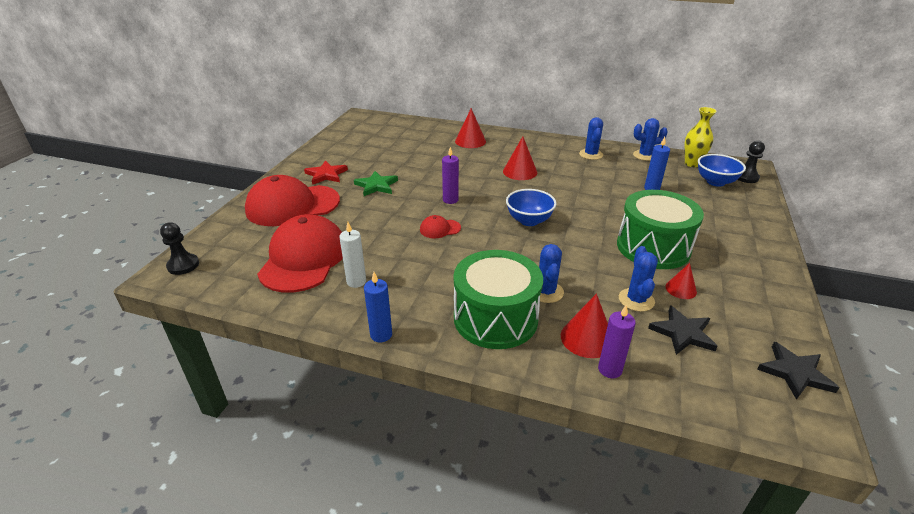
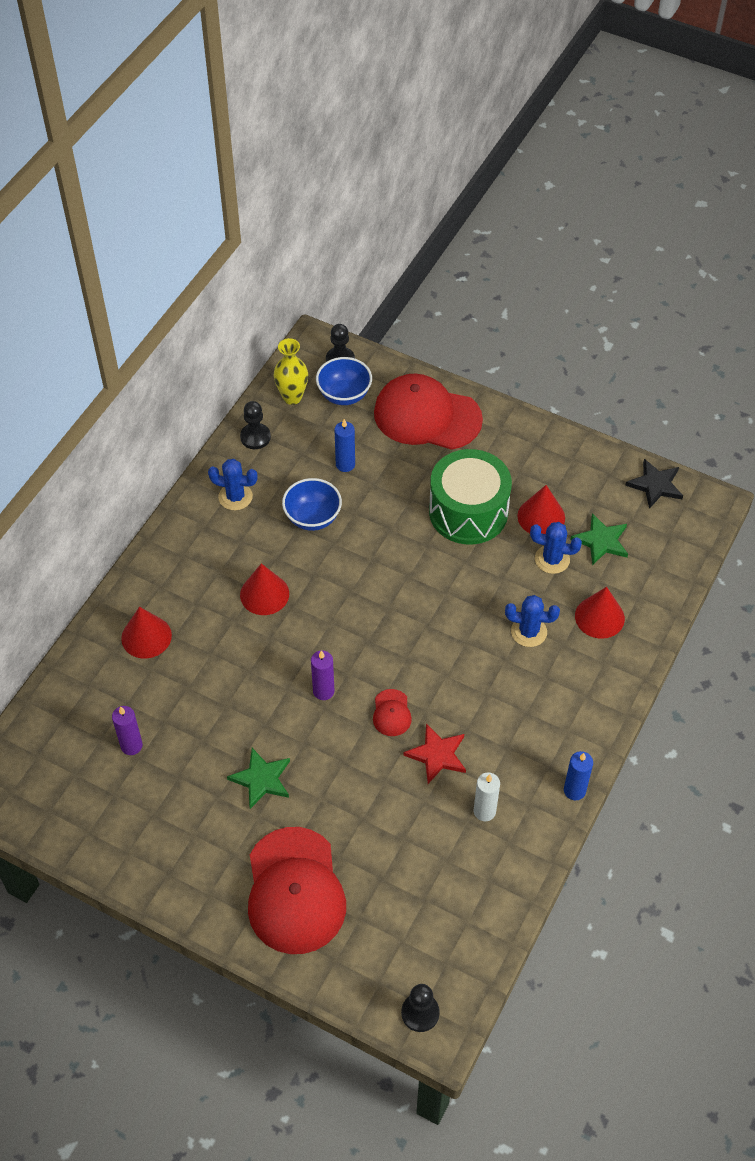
camera: 80 degrees left, 20 degrees up
(304, 258) = (429, 869): red cap -> red cap (427, 416)
(326, 174) = (209, 848): red star -> red star (437, 755)
(495, 318) = (563, 685): green drum -> none
(529, 220) = (392, 614): blue bowl -> blue bowl (312, 518)
(610, 369) = (639, 612): purple candle -> purple candle (131, 745)
(645, 155) = (255, 437): blue cactus -> black pawn
(681, 289) = (541, 517): red cone -> red cone, size x1.59
(682, 333) = (601, 541): black star -> green star

